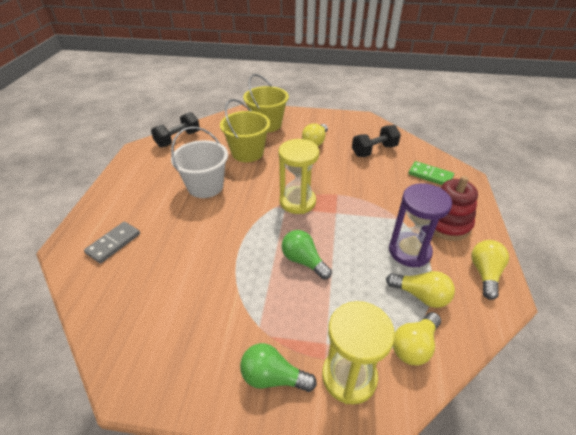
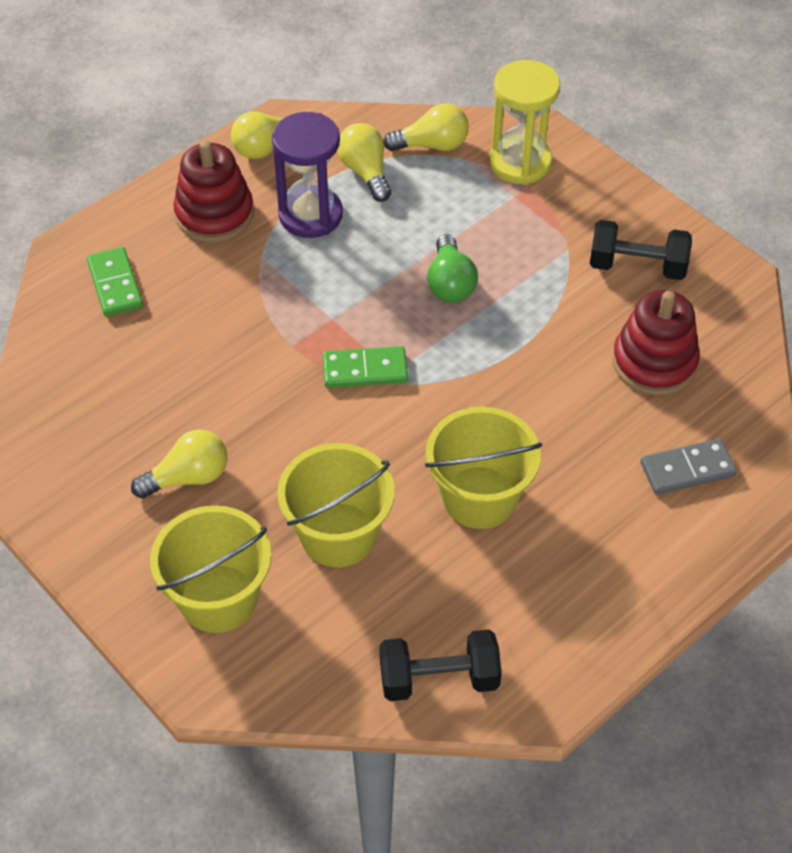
camera: 140 degrees left, 10 degrees up
(159, 286) = (654, 362): none -> red stacking toy
(205, 186) = (479, 497): white bucket -> yellow bucket
(273, 377) = (591, 202): green light bulb -> none
(297, 202) = (365, 370): yellow hourglass -> green domino
(374, 151) = (120, 385): black dumbbell -> black dumbbell (637, 266)

